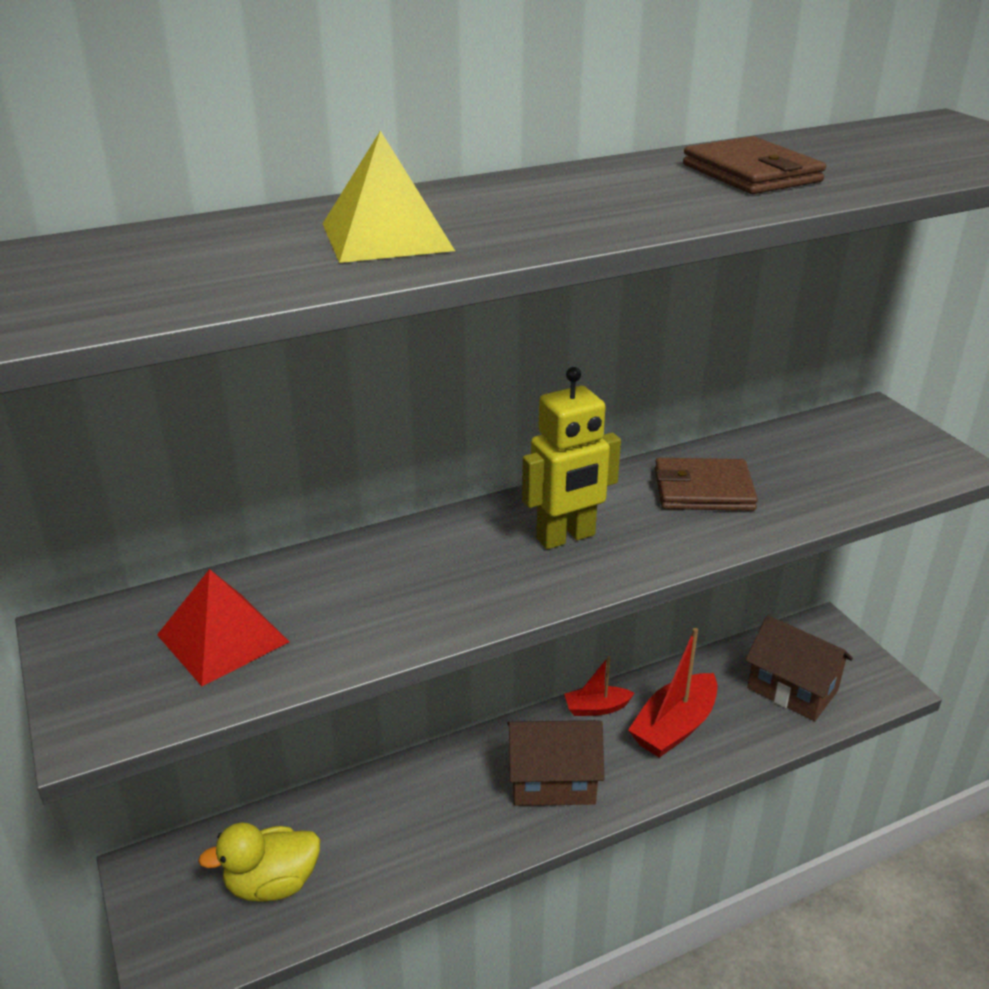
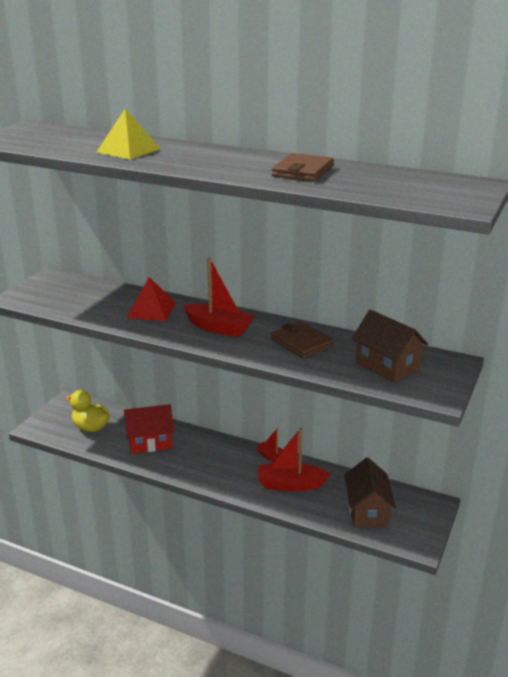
camera: 50 degrees right, 5 degrees down
(222, 638) = (76, 297): red pyramid -> red pyramid (151, 310)
(408, 824) = (150, 442): none -> red house
(553, 781) = (214, 466): brown house -> brown house (387, 366)
(566, 537) = (218, 328): yellow robot -> red boat

